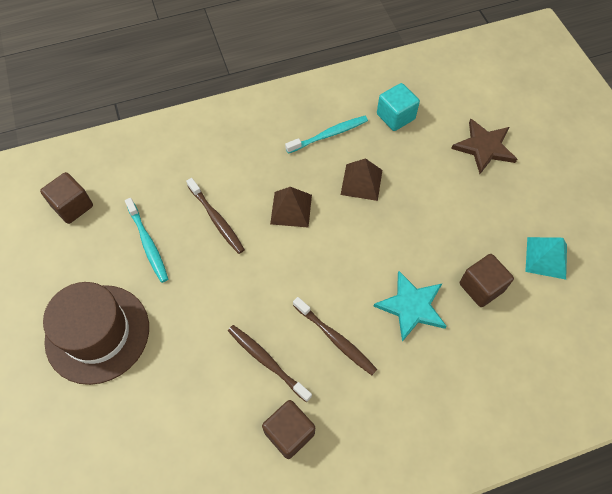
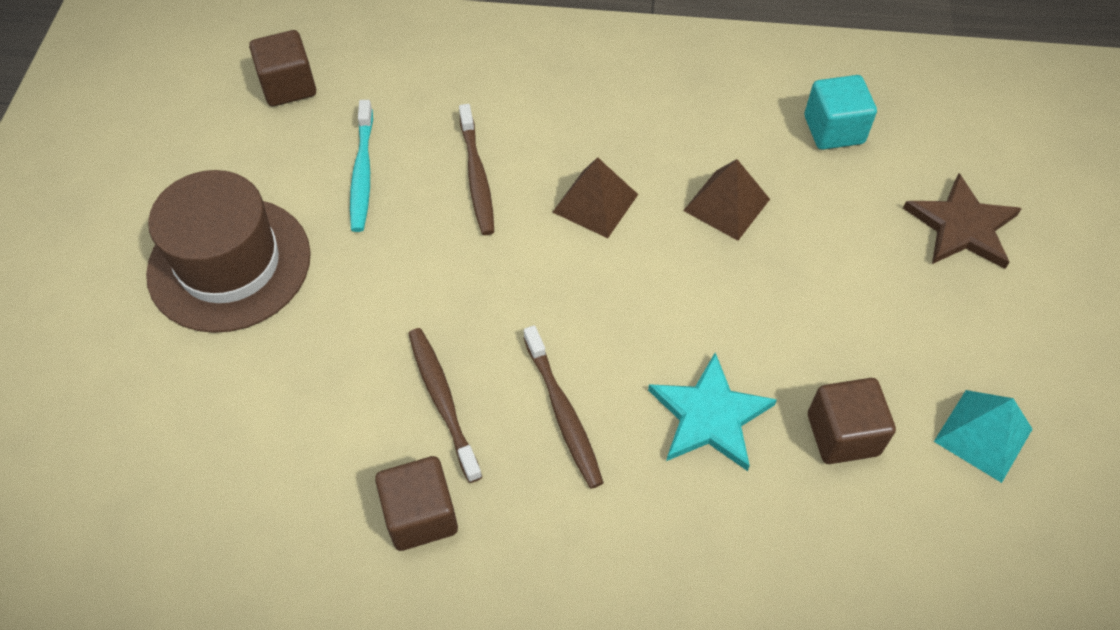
camera: 25 degrees right, 5 degrees down
(329, 135) = (711, 119): turquoise toothbrush -> none

